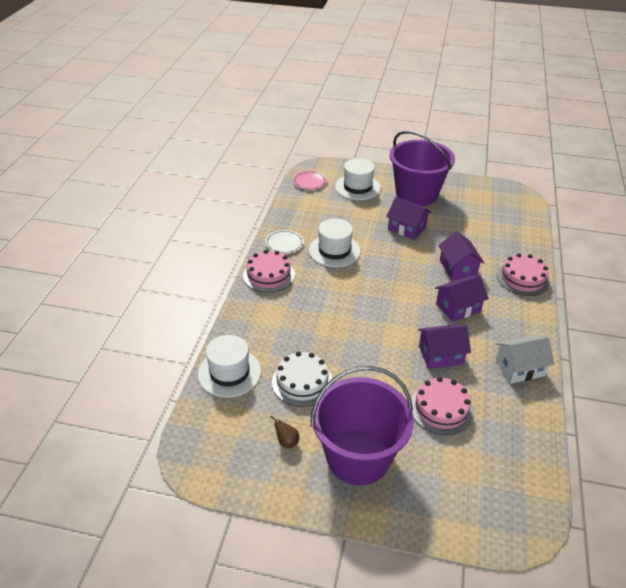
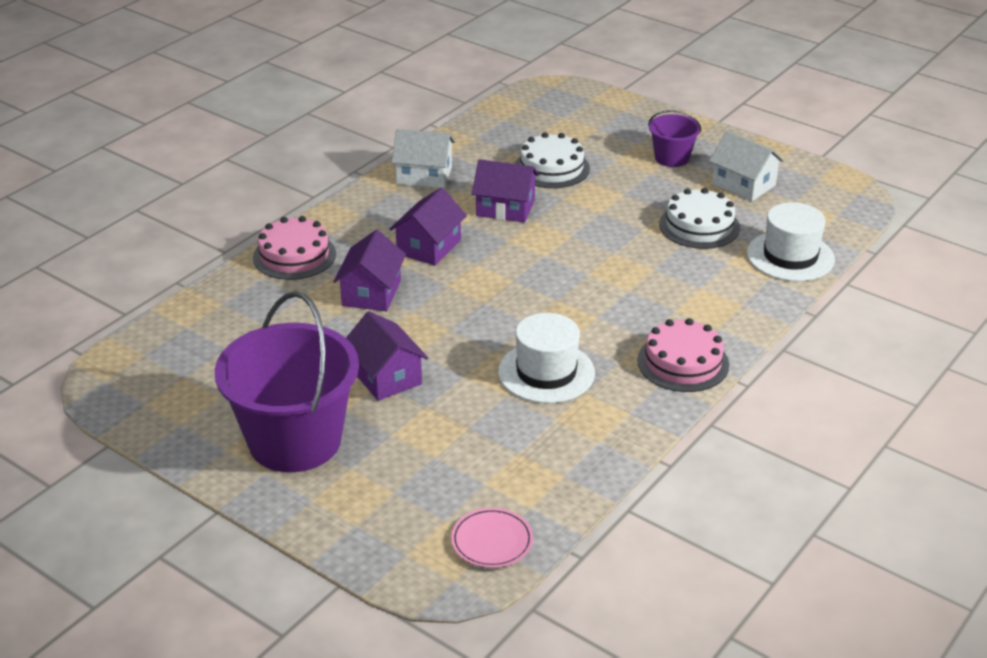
camera: 155 degrees left, 5 degrees down
(284, 243) = (628, 410): white plate -> none
(286, 442) = (743, 184): brown pear -> white house
(357, 187) = (399, 493): white hat -> none
(358, 457) = (672, 158): purple bucket -> purple bucket, size x0.48
(441, 408) = (551, 168): pink cake -> white cake
(458, 307) = (429, 247): purple house -> purple house turned 60 degrees counterclockwise

